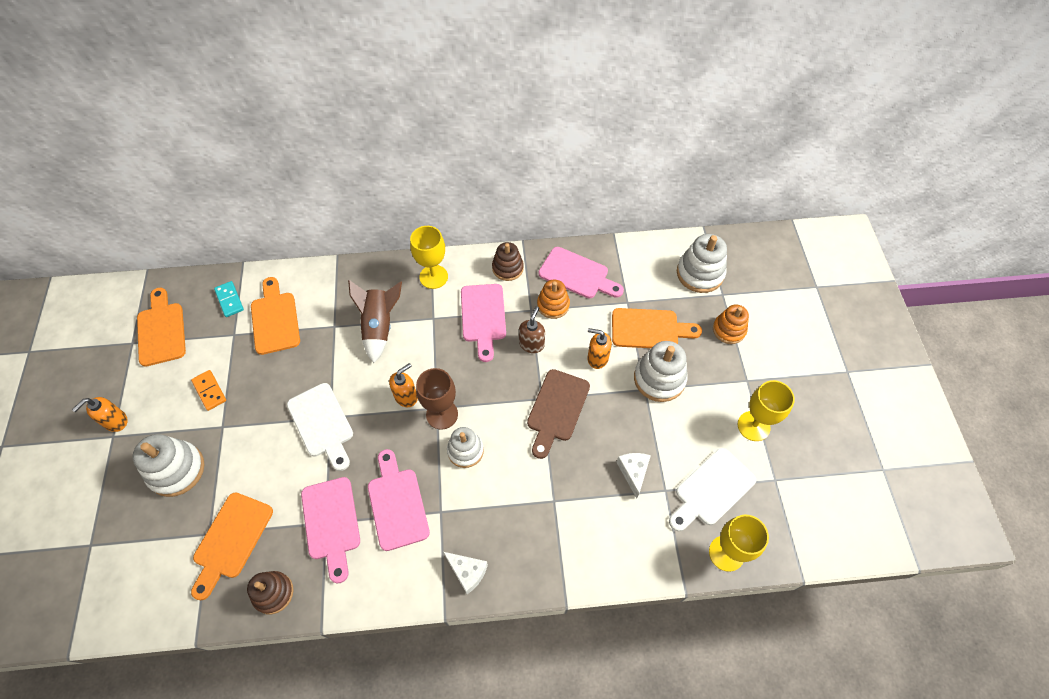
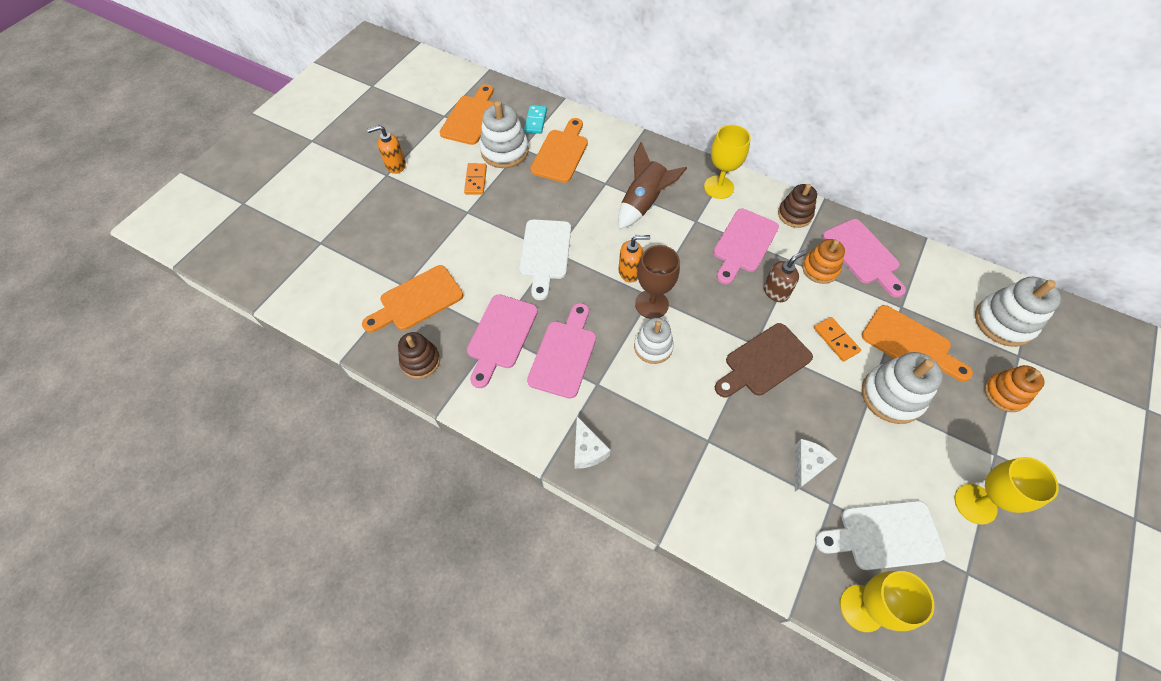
camera: 35 degrees right, 0 degrees up
(176, 470) = (413, 225): white stacking toy -> white stacking toy (504, 151)
(597, 358) = (835, 340): orange soap dispenser -> orange domino

